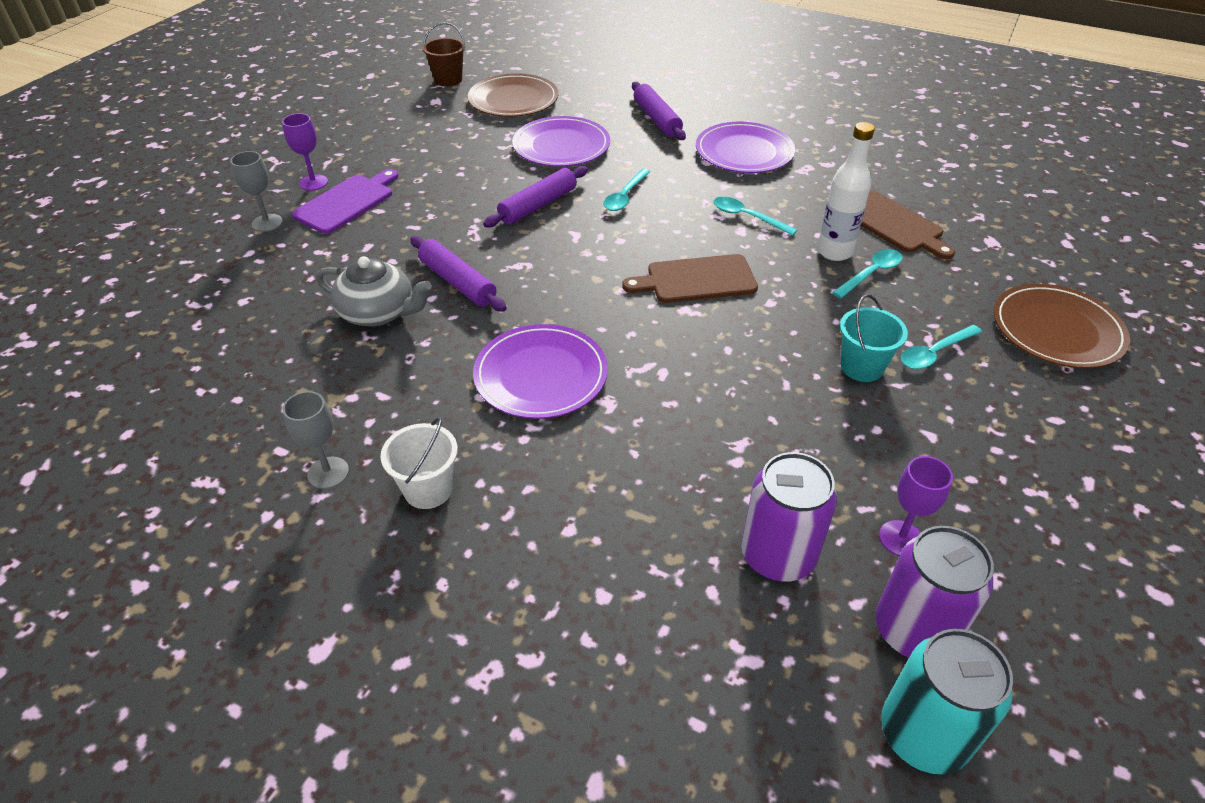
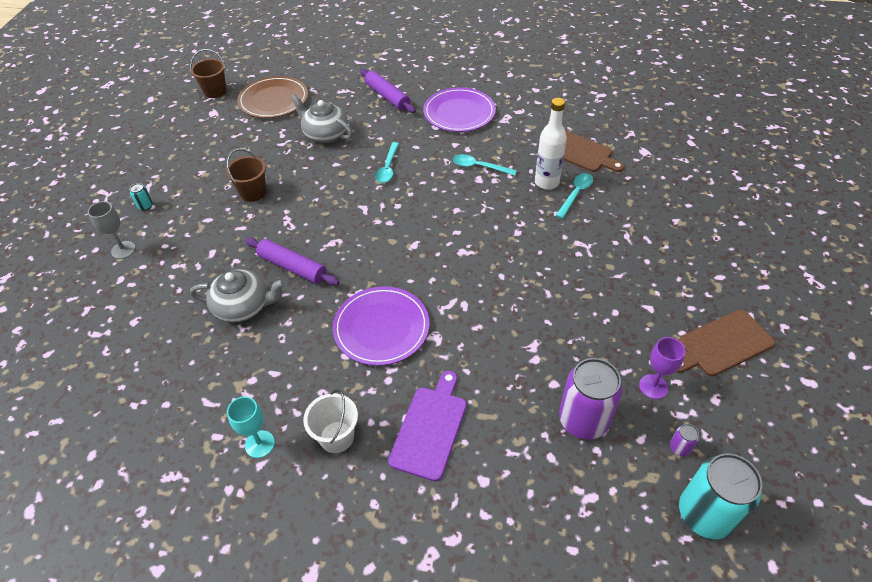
camera: 15 degrees left, 5 degrees up
(313, 183) = (145, 206): purple goblet -> turquoise can
(328, 473) = (259, 444): grey goblet -> turquoise goblet
(347, 202) = (179, 218): purple cutting board -> purple cutting board (430, 428)
(445, 192) = (253, 193): none -> brown bucket
(538, 205) = (327, 189): purple rolling pin -> none
(561, 146) = (325, 134): purple plate -> grey teapot
(696, 280) = (462, 226): brown cutting board -> brown cutting board (722, 344)
(861, 367) = (591, 268): turquoise bucket -> none
(914, 631) = (679, 448): purple can -> purple can, size x0.41
(934, 353) = (634, 246): turquoise spoon -> none
(1057, 330) = (702, 210): brown plate -> none

